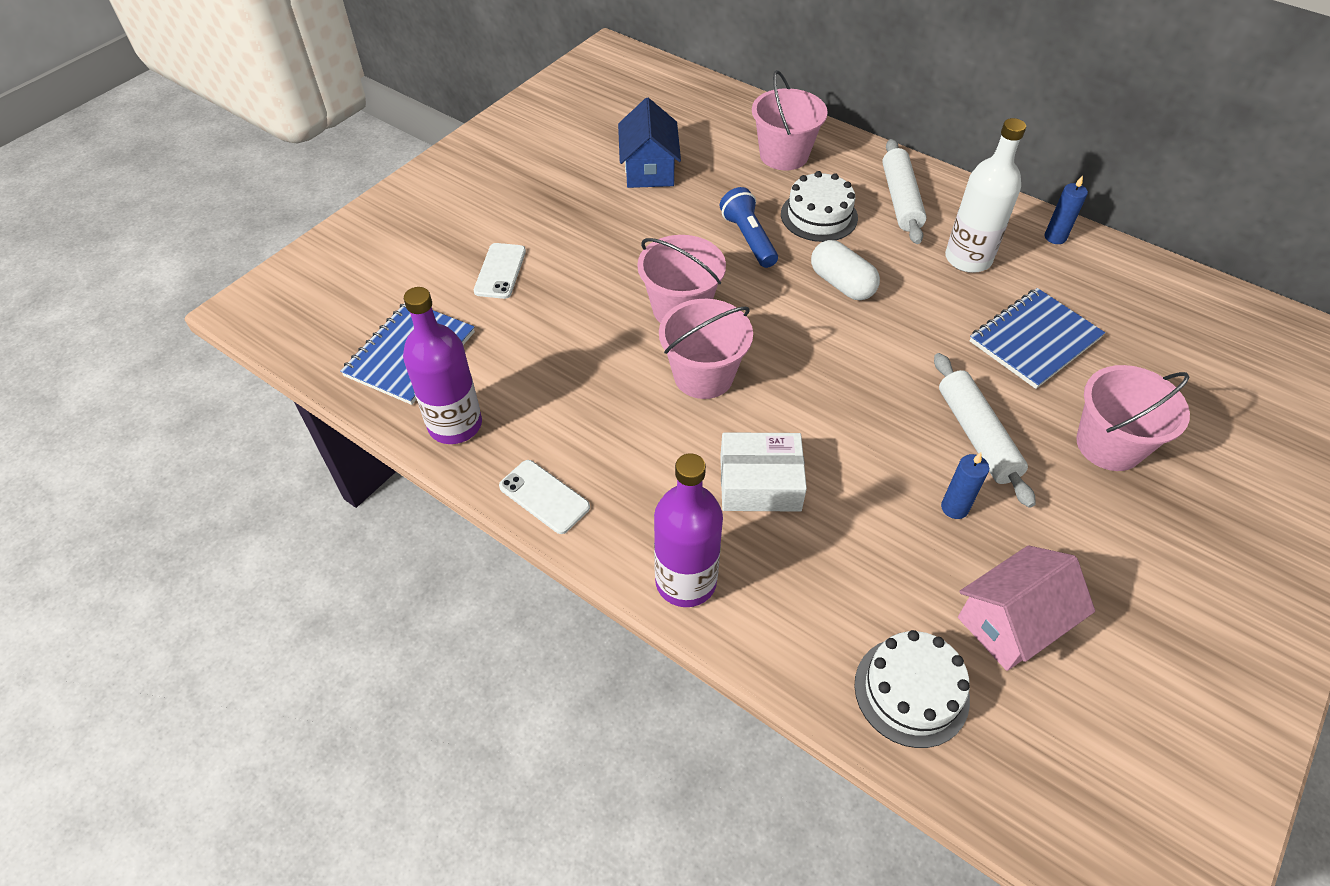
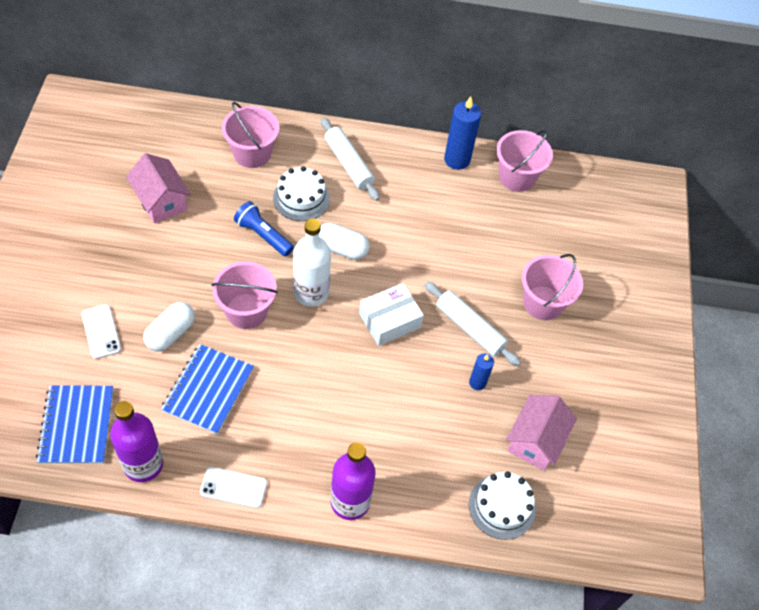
camera: 35 degrees left, 5 degrees up
(576, 300) = (171, 333): none -> white capsule
(649, 169) = (161, 201): blue house -> pink house
(703, 375) = (288, 356): pink bucket -> pink bucket (516, 177)
(760, 483) = (361, 417): white box -> white box (390, 320)
(968, 259) = (411, 197): white bottle -> white bottle (311, 293)
(1034, 340) = (475, 245): blue notebook -> blue notebook (208, 390)
(1055, 237) = (457, 160): blue candle -> blue candle, size x1.75

